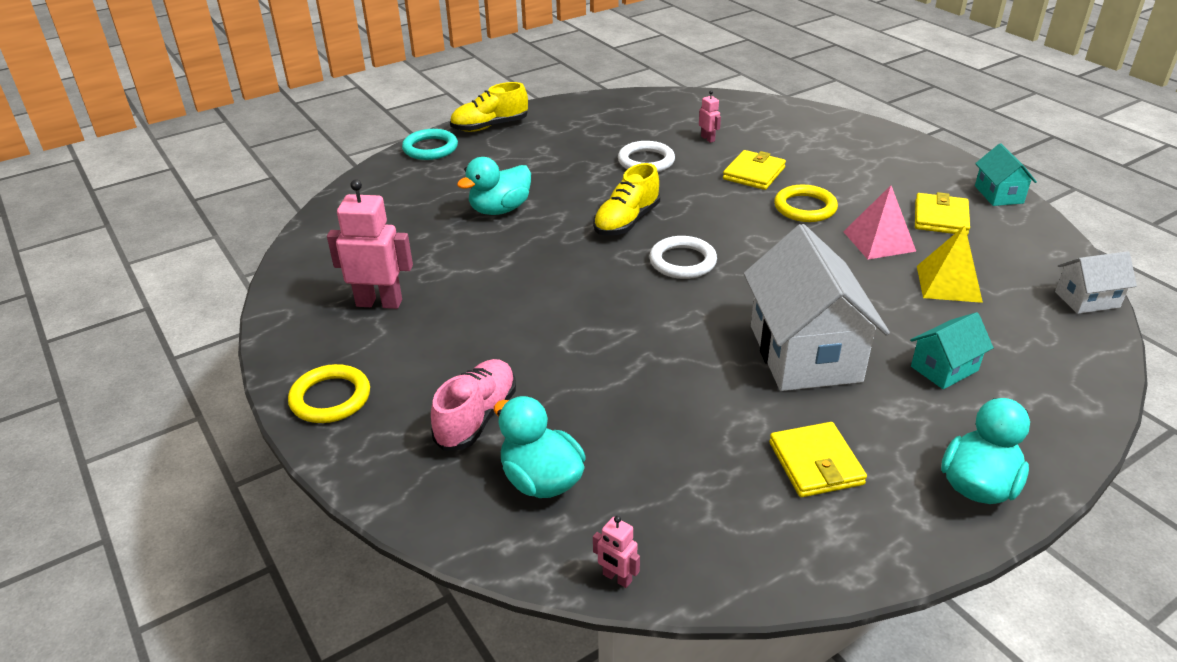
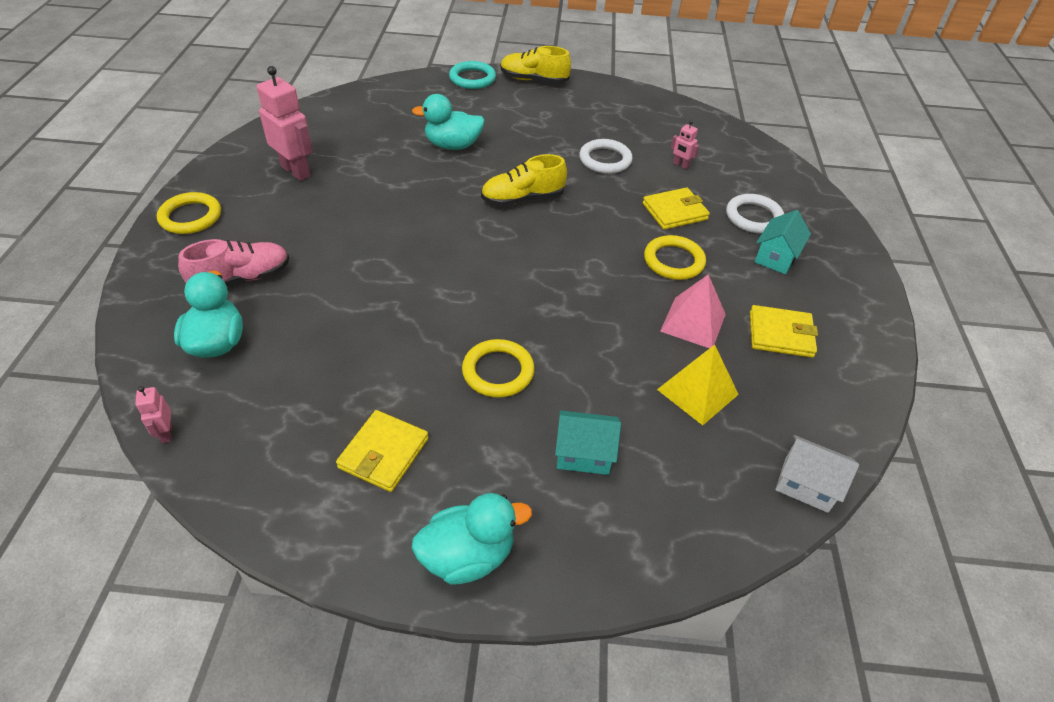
camera: 35 degrees right, 10 degrees up
(682, 261) = (516, 251): white ring -> white ring (753, 217)
(708, 139) = (680, 165): pink robot -> pink robot turned 120 degrees clockwise
(804, 353) = (498, 371): white house -> yellow ring
(940, 218) = (780, 334): yellow wallet -> yellow wallet turned 45 degrees clockwise
(998, 194) = (872, 345): turquoise house -> turquoise house (776, 257)

